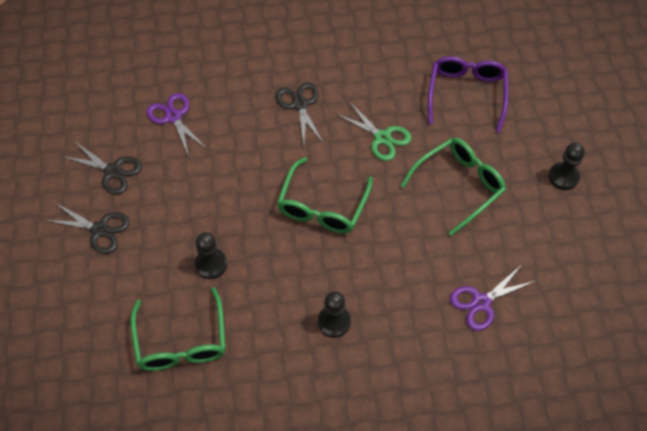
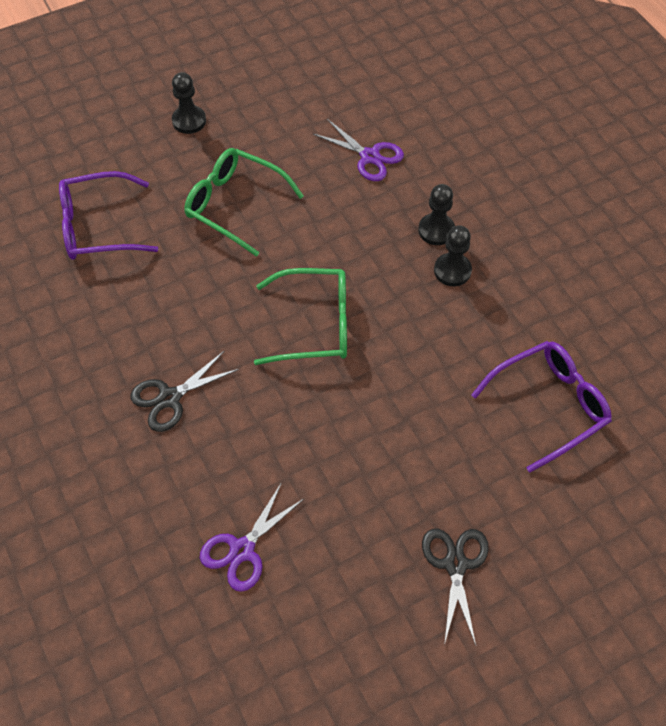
camera: 110 degrees left, 0 degrees up
(112, 171) = (362, 591): black scissors -> none
(181, 341) = (549, 405): green glasses -> purple glasses
(211, 264) = (442, 413): black pawn -> black pawn (436, 230)
(382, 137) = (193, 293): green scissors -> none

